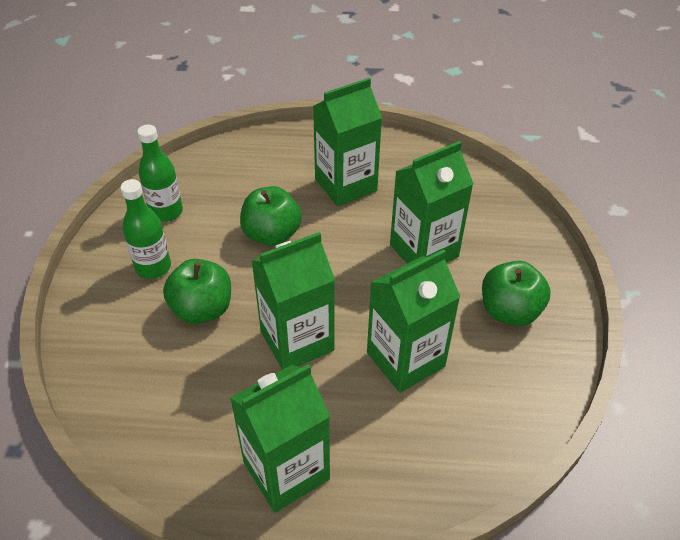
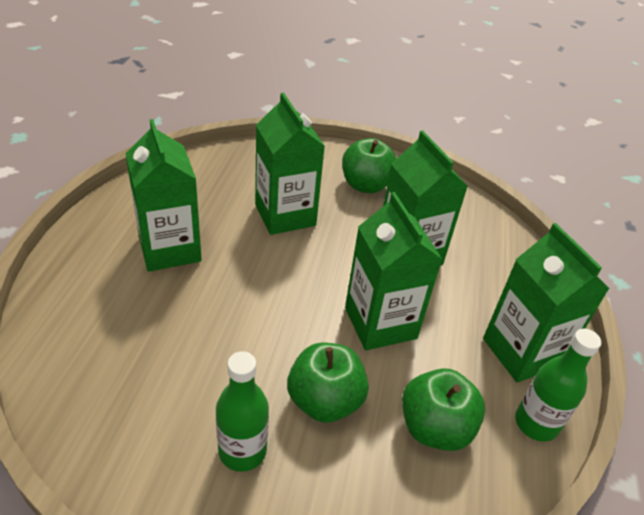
camera: 85 degrees left, 5 degrees down
(166, 212) = (139, 430): green bottle -> green bottle (536, 423)
(272, 235) = (225, 322): green apple -> green apple (435, 428)

